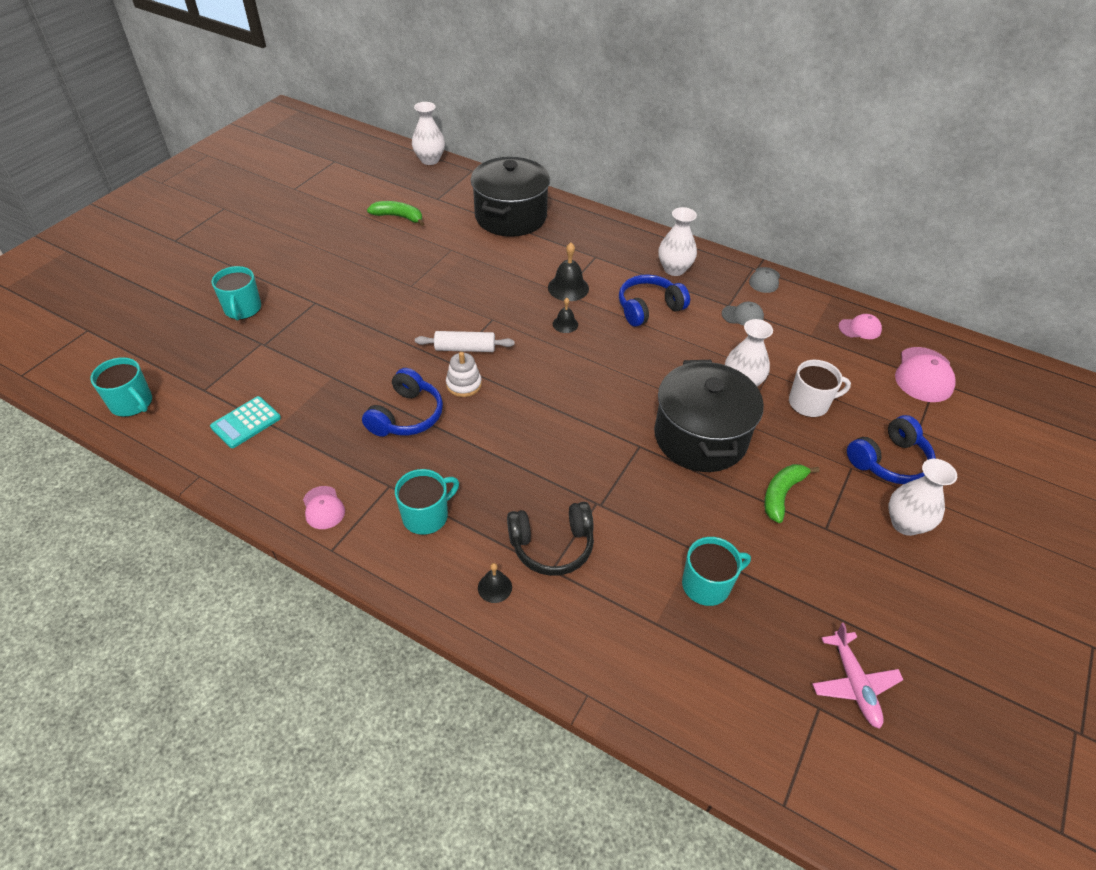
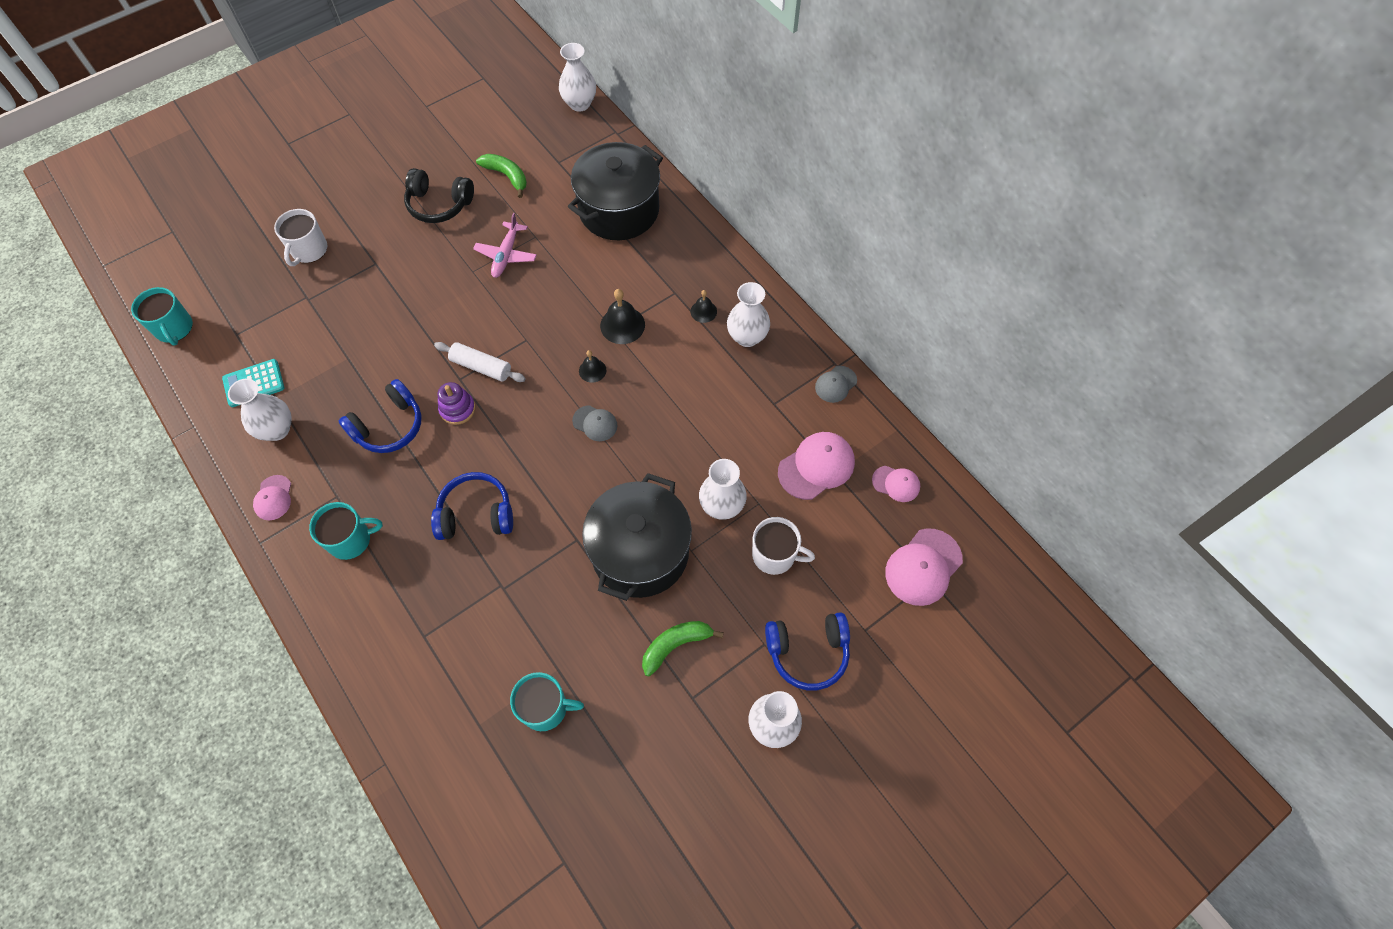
camera: 25 degrees right, 15 degrees up
(242, 309) = (309, 250): turquoise mug -> white mug
(293, 451) = (277, 429): none -> white vase
(464, 384) = (457, 409): white stacking toy -> purple stacking toy
(495, 587) = (368, 633): black bell -> black bell (703, 311)
(552, 546) = (437, 613): black headphones -> black headphones (439, 204)
(648, 308) = (688, 379): blue headphones -> blue headphones (476, 514)
(742, 316) = (779, 423): grey cap -> grey cap (595, 423)
(793, 335) = (816, 466): none -> pink cap
(854, 683) = (609, 856): pink plane -> pink plane (506, 255)

